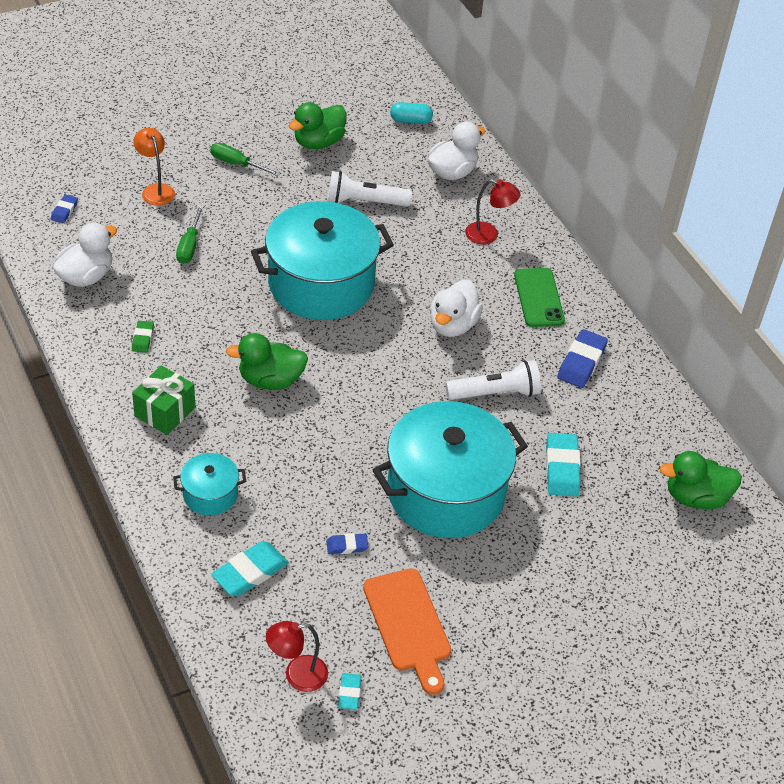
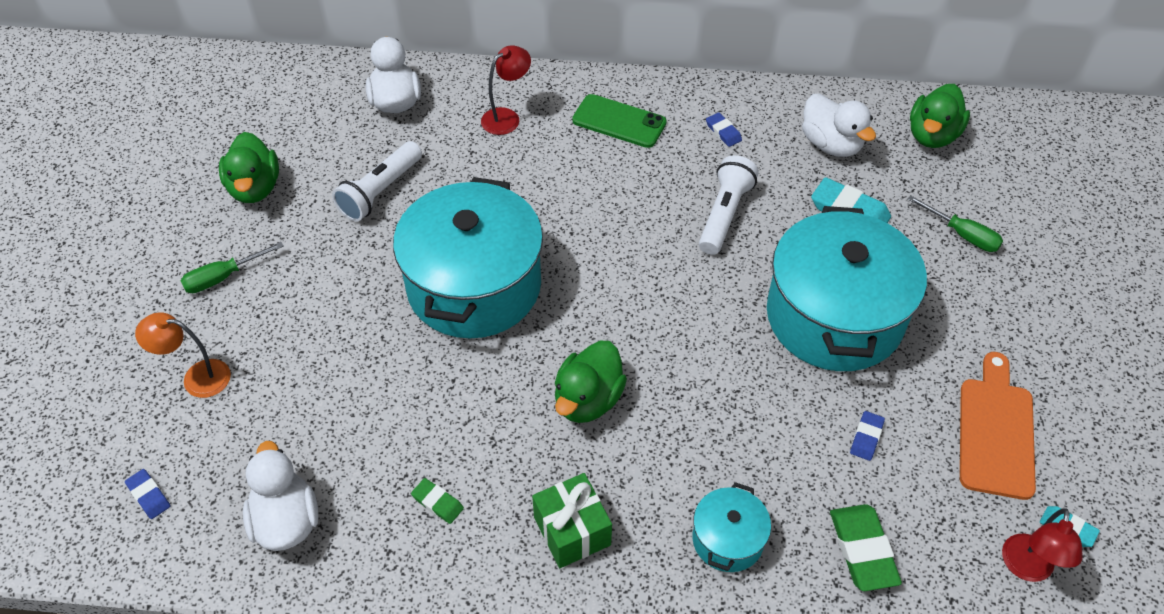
camera: 55 degrees left, 5 degrees up
(189, 246) = (319, 384): green screwdriver -> green screwdriver (962, 234)
(250, 572) = (862, 550): turquoise eraser -> green eraser
(408, 625) = (996, 432): orange cutting board -> orange cutting board turned 90 degrees counterclockwise
(410, 120) = (291, 98): turquoise capsule -> none
(453, 325) = (611, 203): white duck -> white duck (831, 144)
(581, 362) = (723, 132): blue eraser -> blue eraser, size x0.55

